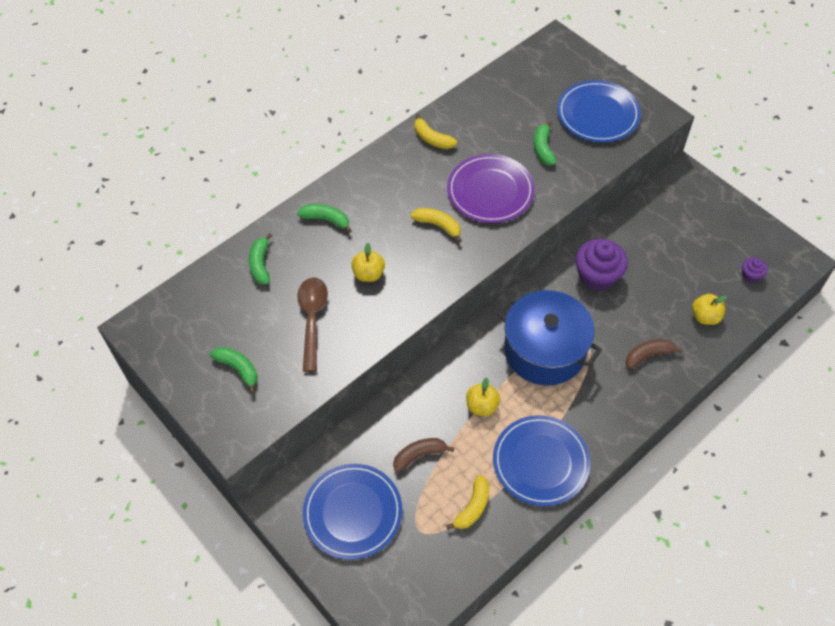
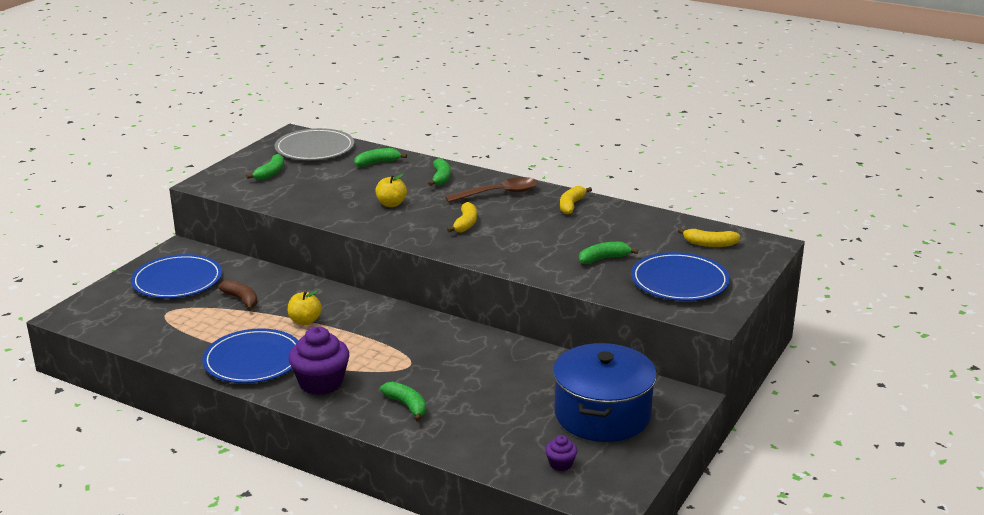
camera: 70 degrees right, 30 degrees down
(190, 314) = (314, 148): none -> grey plate
(312, 319) = (331, 190): brown spoon -> brown spoon (498, 193)
(473, 507) = (195, 333): yellow banana -> yellow banana (709, 244)
(490, 191) = (525, 241): purple plate -> none
(544, 350) = (384, 344): blue pot -> blue pot (602, 414)
(597, 276) = (496, 361): purple cupcake -> purple cupcake (321, 383)
(648, 355) = (407, 405): brown banana -> green banana
(705, 317) = (479, 437): yellow apple -> none

